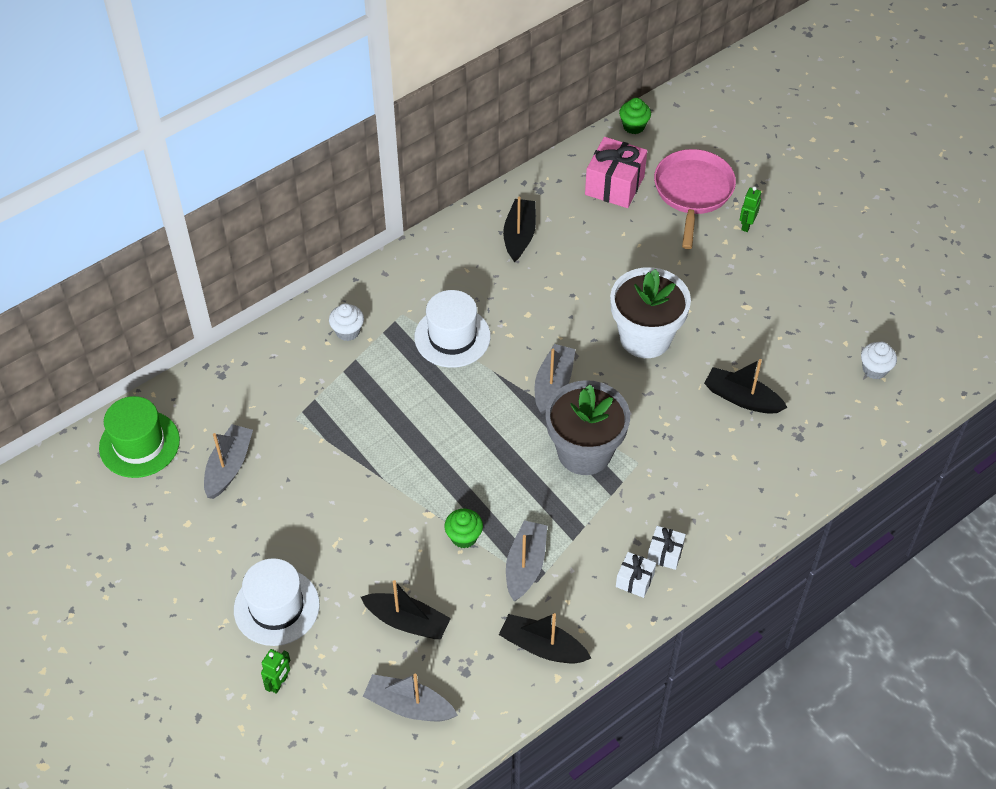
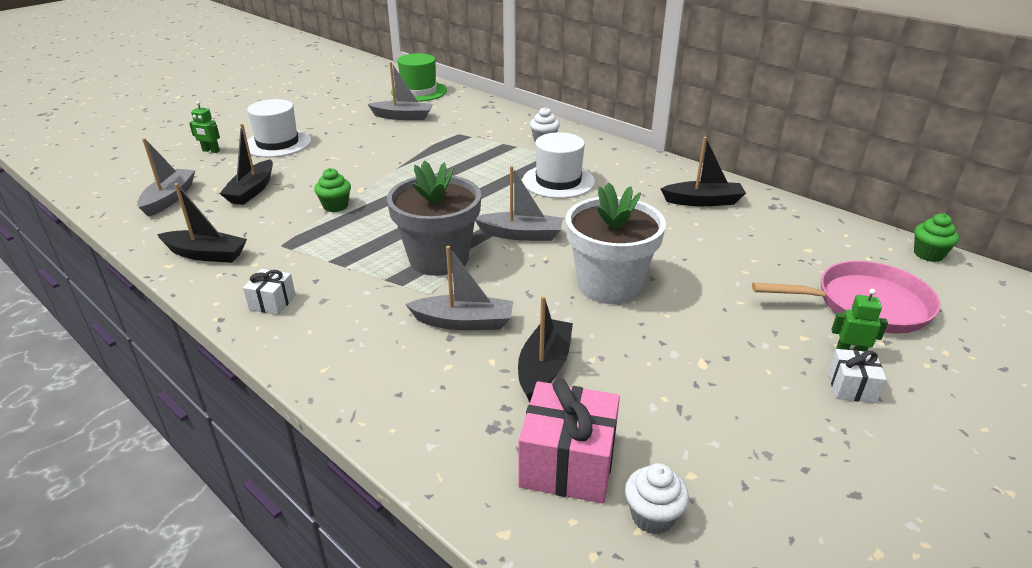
camera: 80 degrees right, 20 degrees down
(525, 565) = (300, 238): grey boat -> grey boat (464, 322)
(542, 647) = (206, 254): black boat -> black boat turned 90 degrees clockwise
(614, 185) = (822, 249): pink gift -> pink gift (568, 463)
(665, 553) = (305, 320): white gift -> white gift (851, 387)

